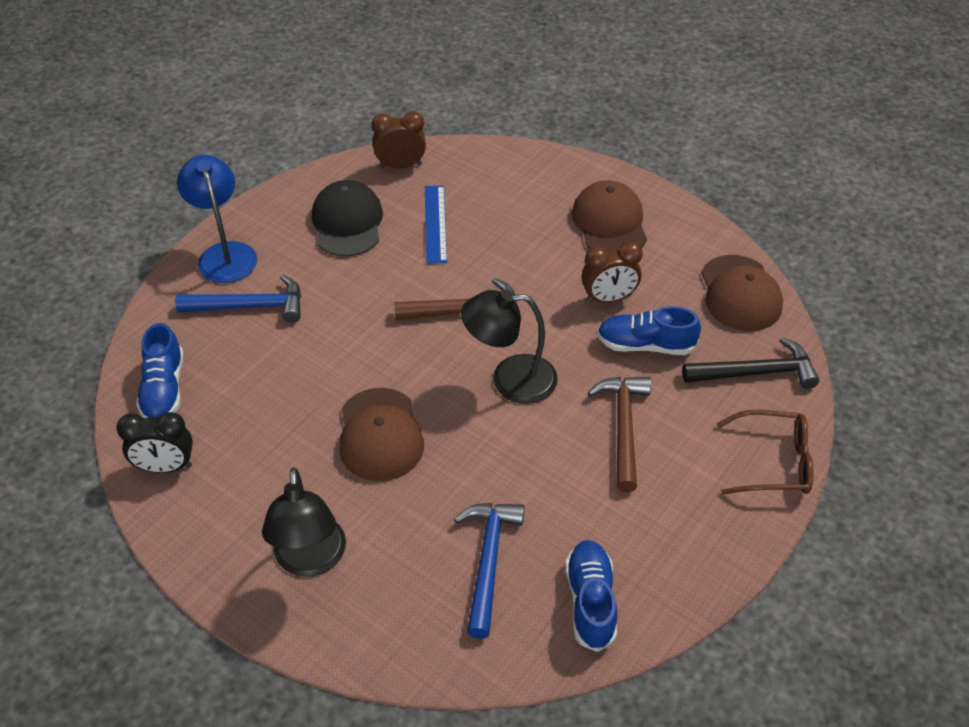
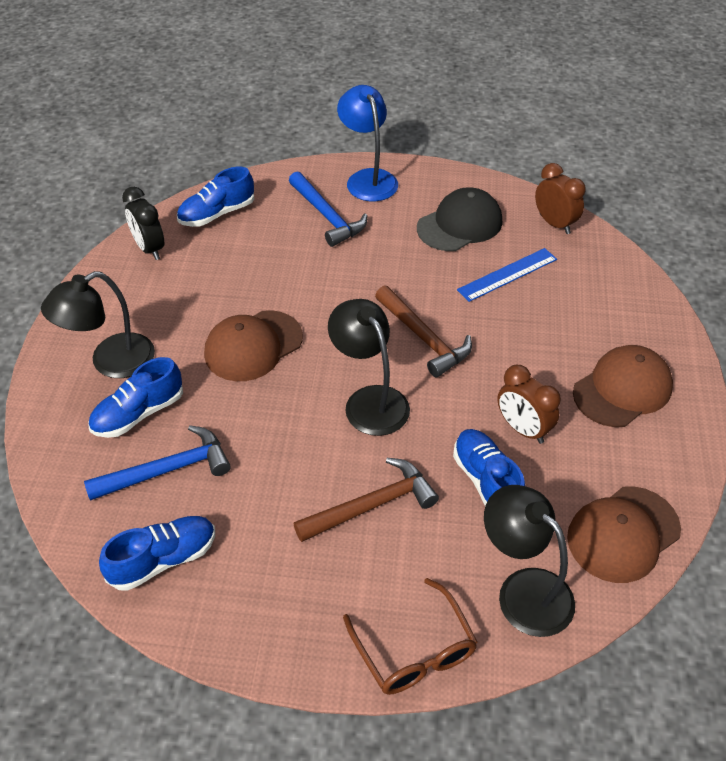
camera: 60 degrees right, 0 degrees up
(224, 254) = (368, 178): blue lamp -> blue lamp turned 60 degrees counterclockwise
(400, 560) = (138, 413): none -> blue shoe
(756, 373) = (523, 590): black hammer -> black lamp

